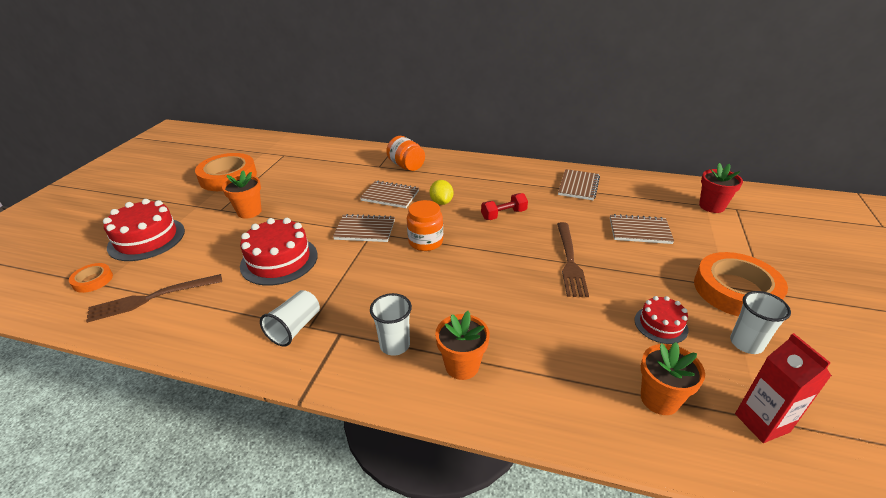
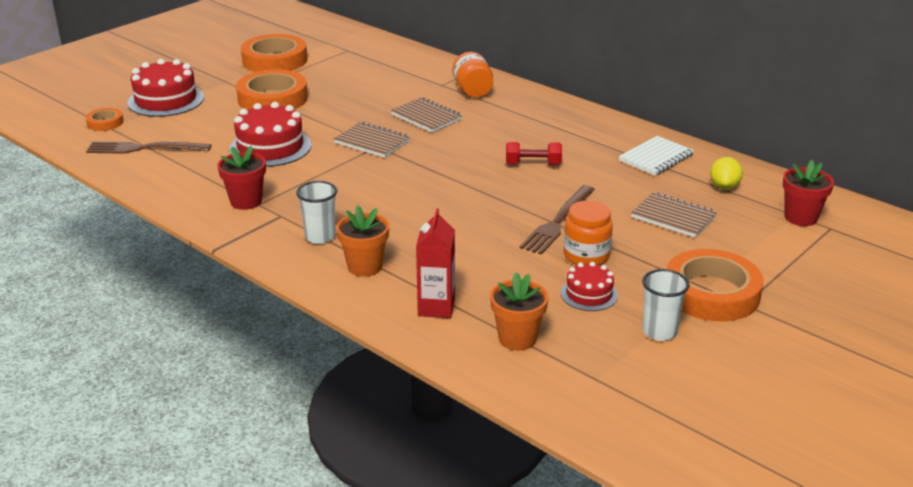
camera: 25 degrees right, 5 degrees down
(249, 212) = (272, 98): orange flower pot -> orange tape
(295, 328) = (246, 201): white cup -> red flower pot
(425, 242) = (423, 167): orange jar -> orange jar (586, 256)
(441, 202) = (476, 136): yellow lemon -> yellow lemon (724, 187)
(578, 186) = (656, 158): brown notebook -> white notebook
(762, 423) = (593, 380): red carton -> red carton (436, 307)

